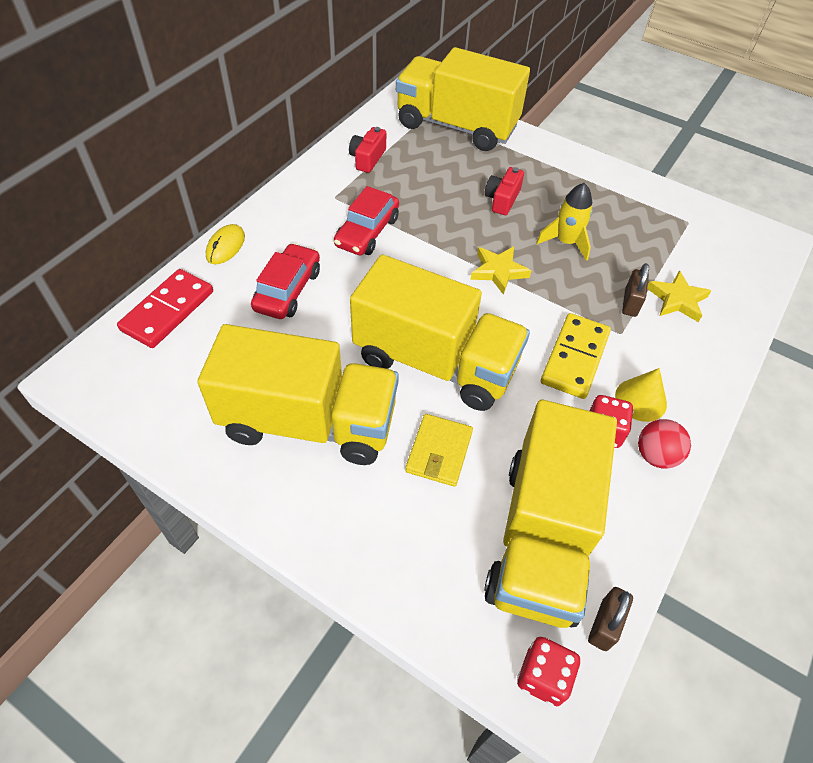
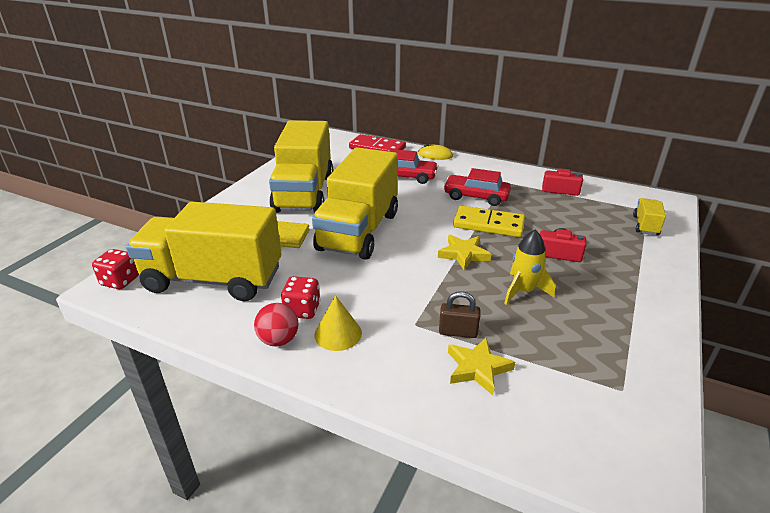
camera: 85 degrees right, 20 degrees down
(456, 126) = (645, 225): yellow truck -> yellow truck, size x0.40
(574, 358) = (378, 295): yellow domino -> yellow domino (488, 224)
(604, 624) = (143, 307): brown padlock -> none

